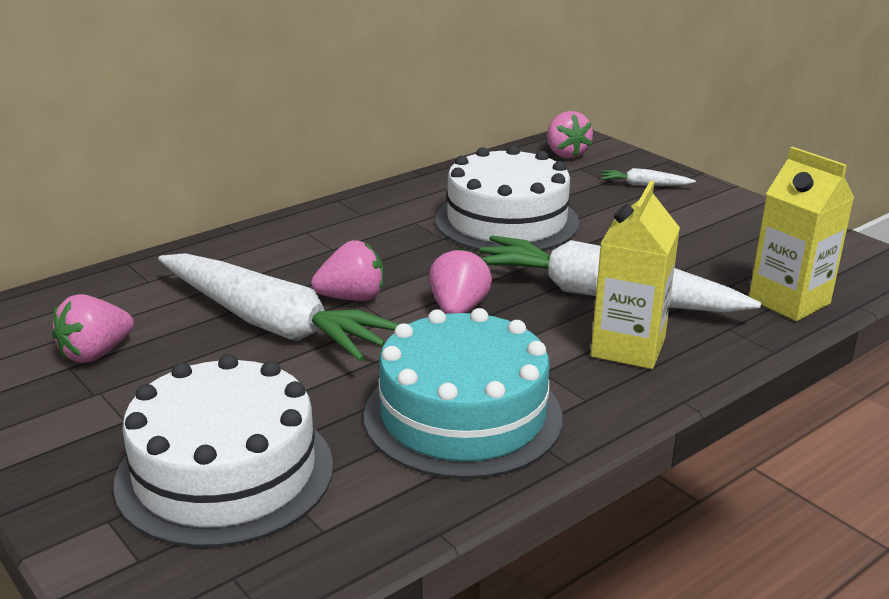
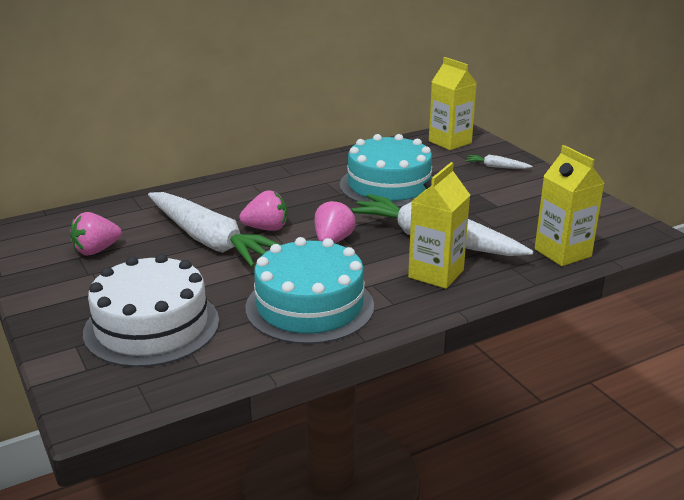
camera: 10 degrees right, 0 degrees up
(507, 221) = (389, 185): white cake -> turquoise cake
(566, 154) = (450, 142): pink strawberry -> yellow carton

